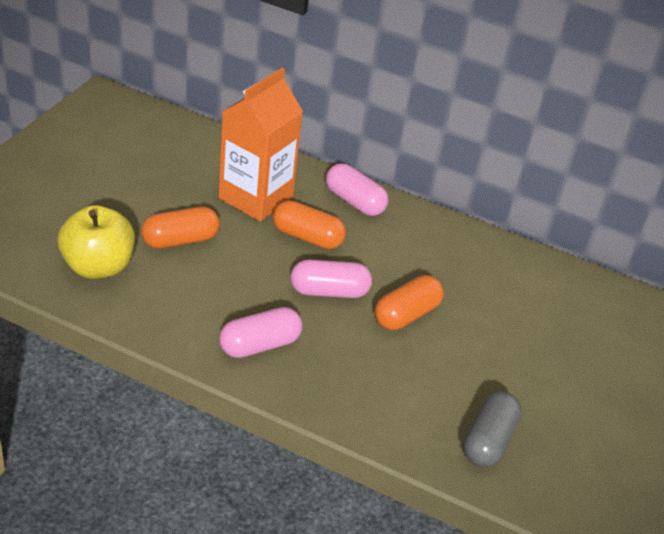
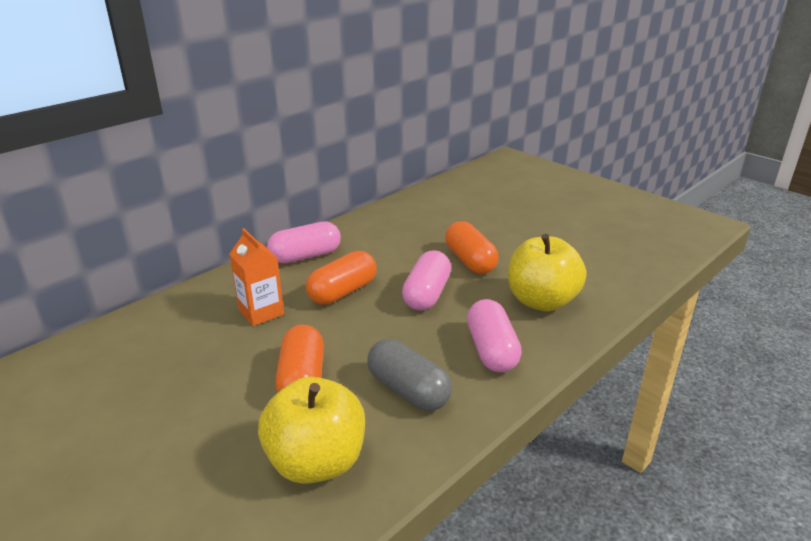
camera: 65 degrees left, 10 degrees down
(256, 198) = (261, 312): orange carton -> orange carton, size x0.55
(356, 375) = (541, 301): none -> yellow apple
(488, 441) = (619, 255): grey capsule -> grey capsule (408, 390)

